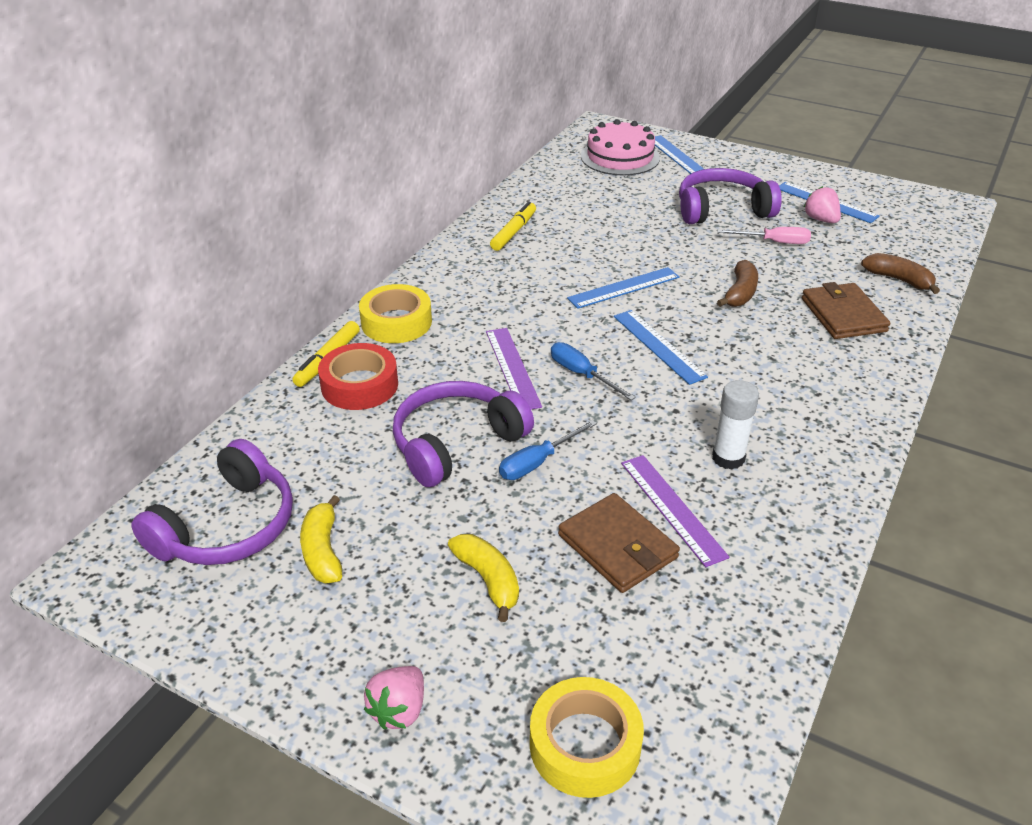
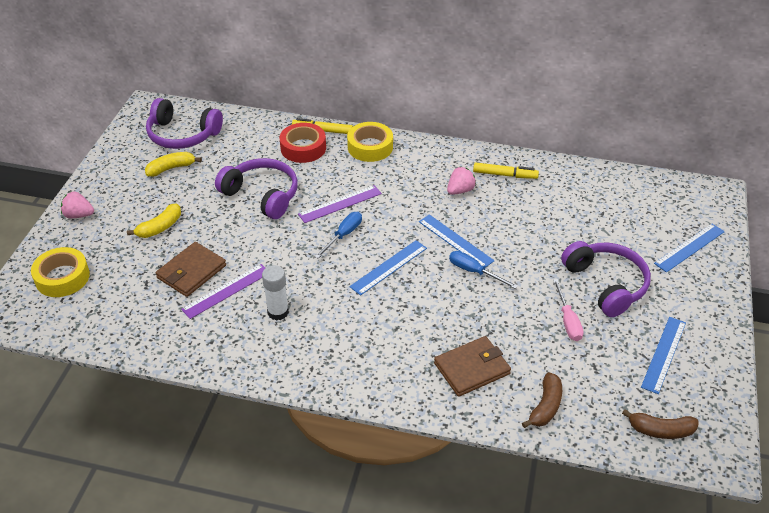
camera: 75 degrees right, 5 degrees up
(538, 462) = (254, 230): blue screwdriver -> blue screwdriver (474, 272)
(620, 157) = (663, 212): pink cake -> none
(740, 293) = (477, 305): brown banana -> brown banana (660, 430)
(821, 220) = (626, 351): pink strawberry -> pink strawberry (460, 190)

